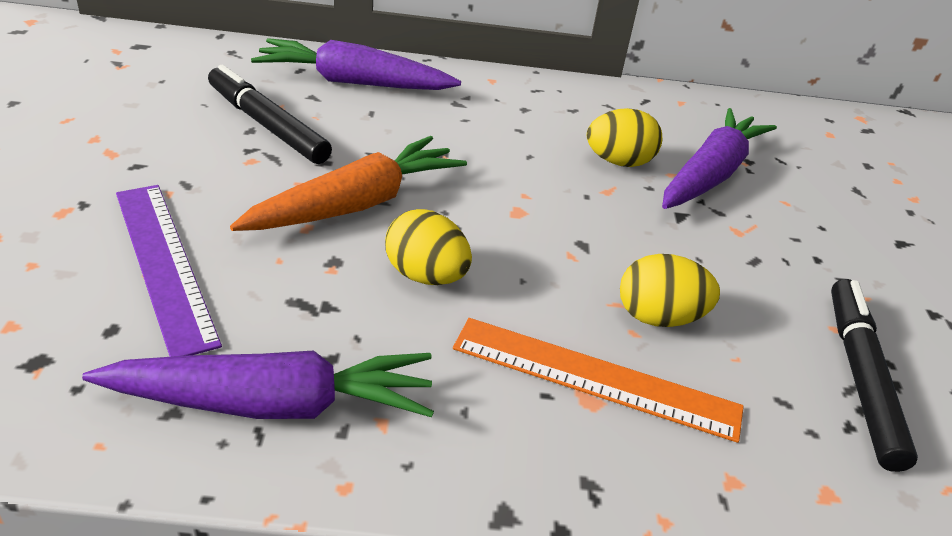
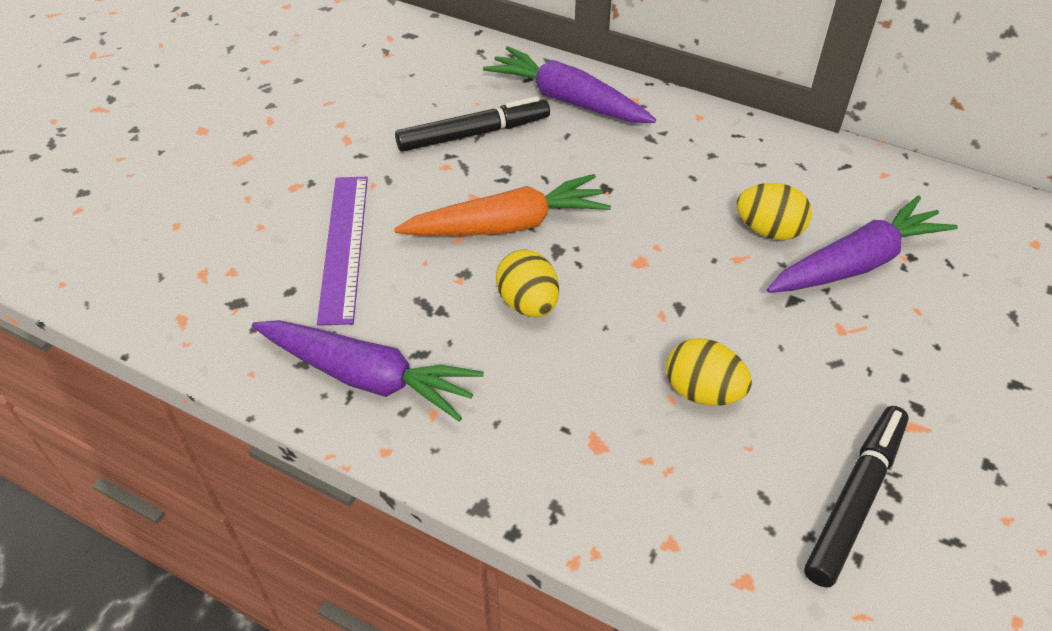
camera: 30 degrees right, 10 degrees up
(267, 125) = (473, 134): black marker -> black marker turned 90 degrees clockwise
(595, 378) = (613, 427): orange ruler -> none

